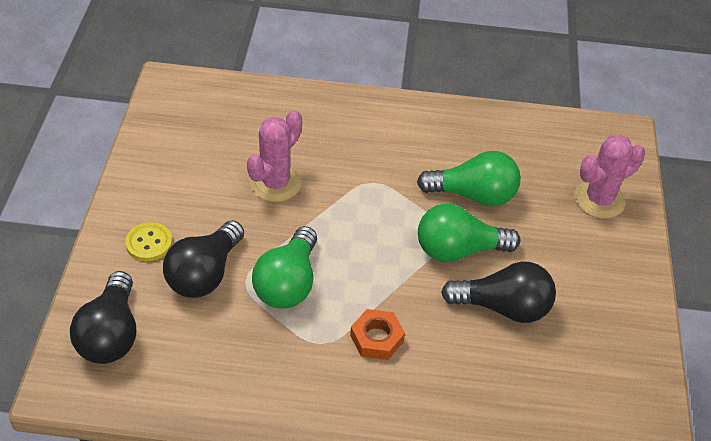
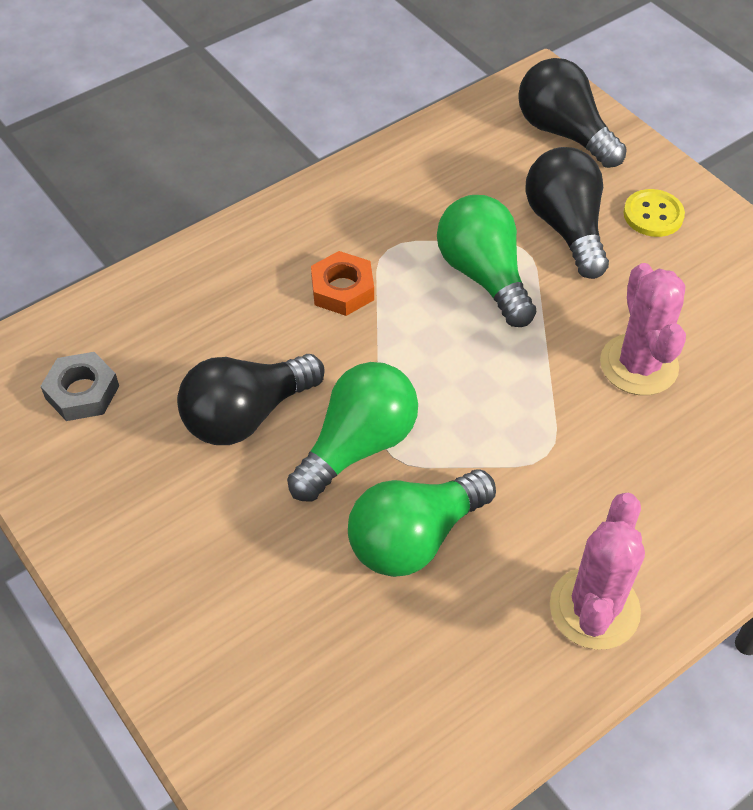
camera: 140 degrees right, 5 degrees up
(590, 392) = (82, 392): none -> grey nut
(599, 200) = (247, 674): pink cactus -> pink cactus (594, 608)

